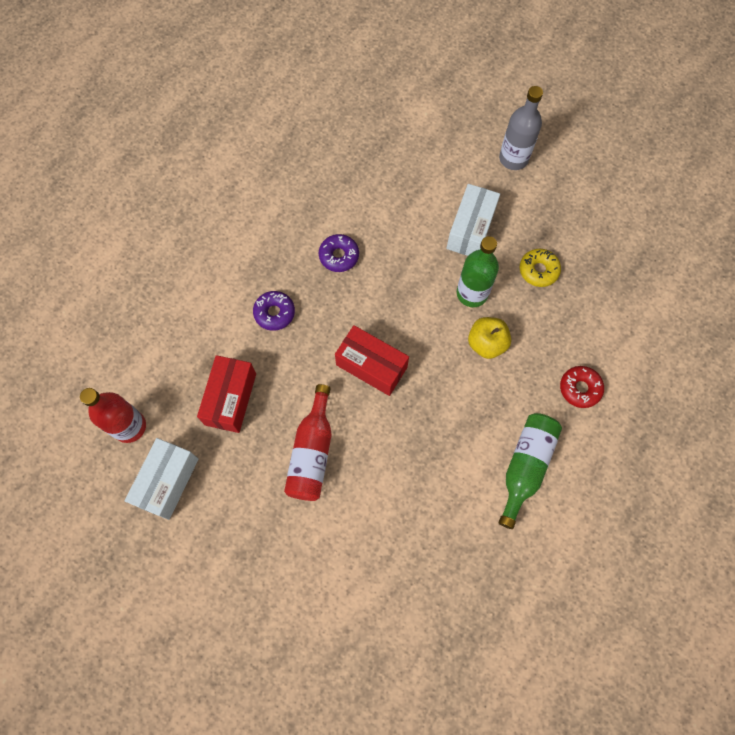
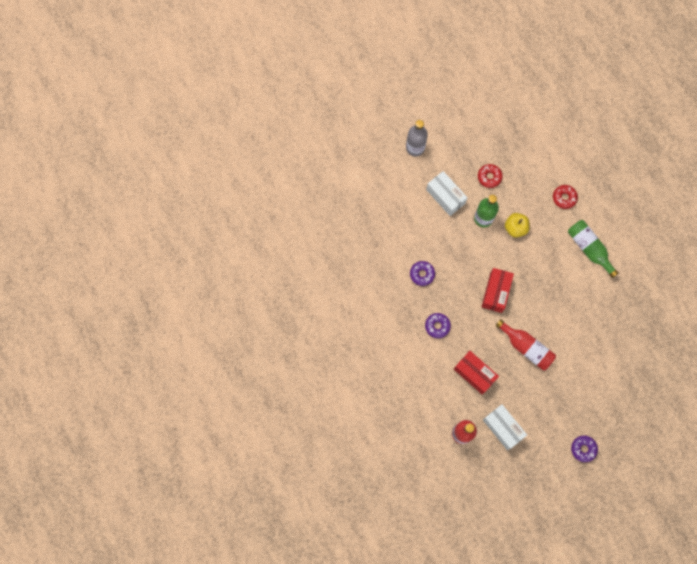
camera: 60 degrees left, 5 degrees up
(194, 626) = (583, 449): none -> purple donut
(371, 366) = (496, 292): red box -> red box turned 45 degrees counterclockwise
(538, 270) = (489, 177): yellow donut -> red donut

